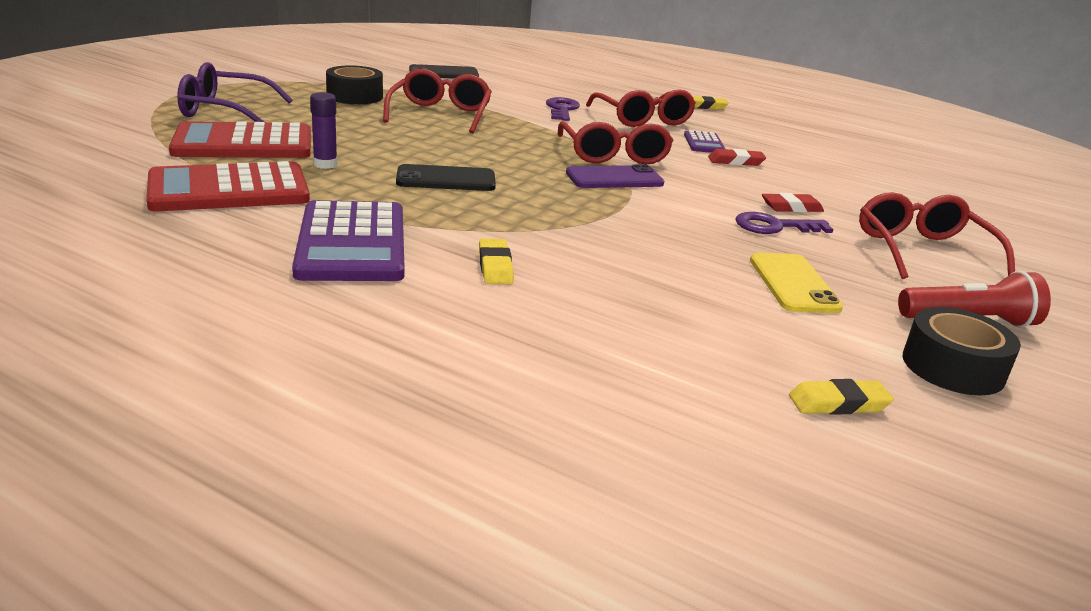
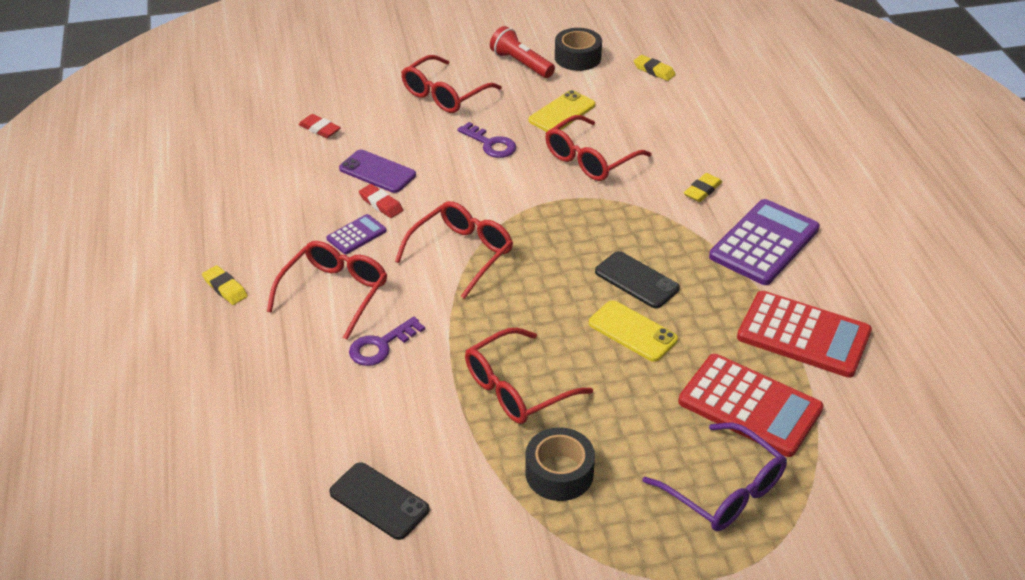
camera: 130 degrees left, 15 degrees up
(325, 164) = (707, 340): purple glue stick -> none
(400, 153) = (632, 331): none -> yellow phone
(614, 178) = (511, 227): purple phone -> purple phone (377, 172)
(665, 250) = (590, 159): none -> red glasses
(791, 208) = (445, 150): red eraser -> red eraser (320, 129)

